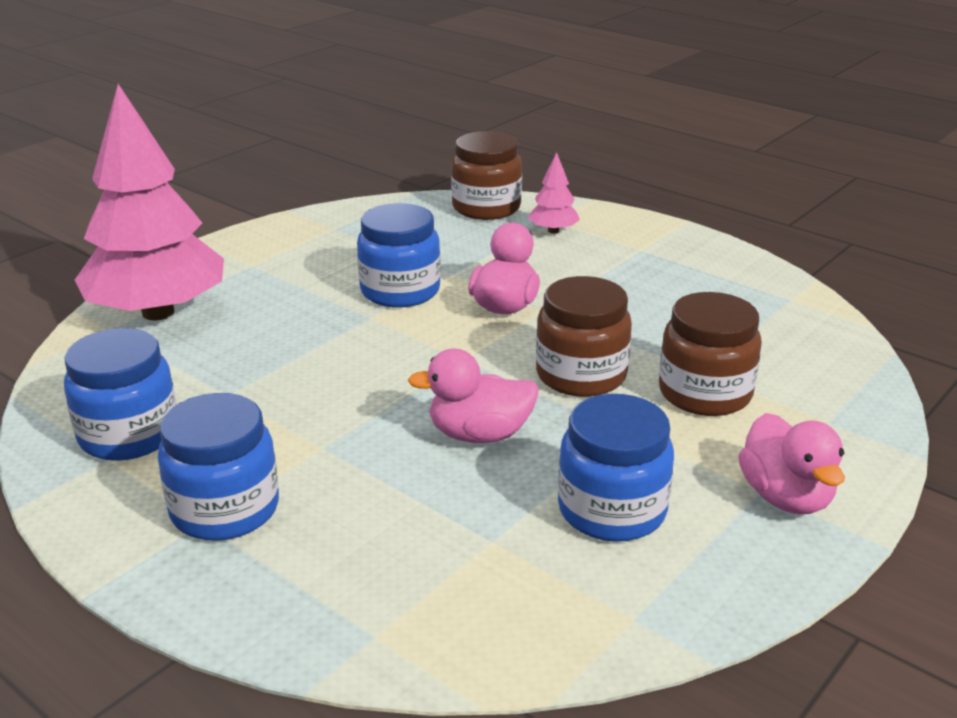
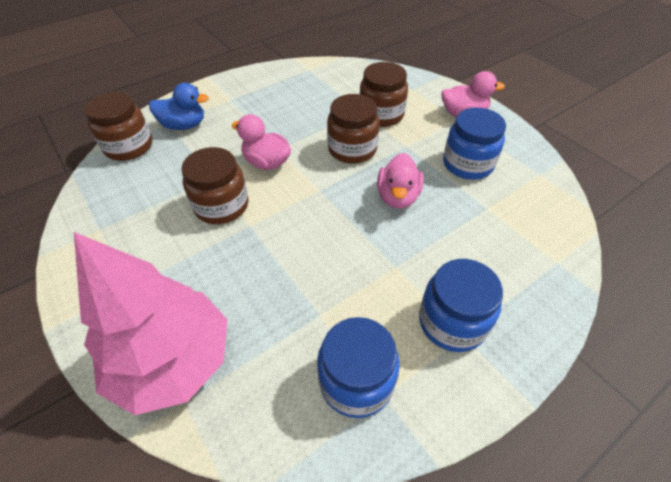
camera: 75 degrees left, 20 degrees up
(400, 291) = (221, 206): blue jar -> brown jar
(553, 231) = (184, 125): pink tree -> blue duck

